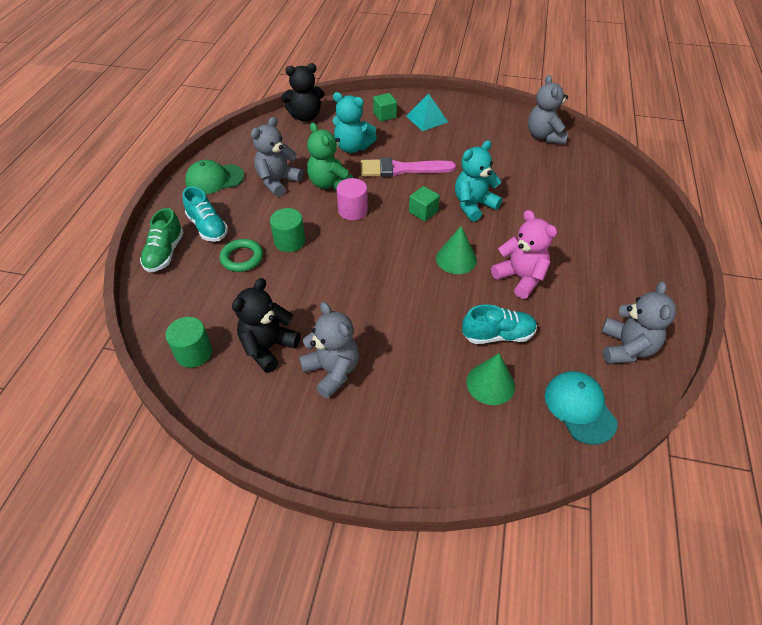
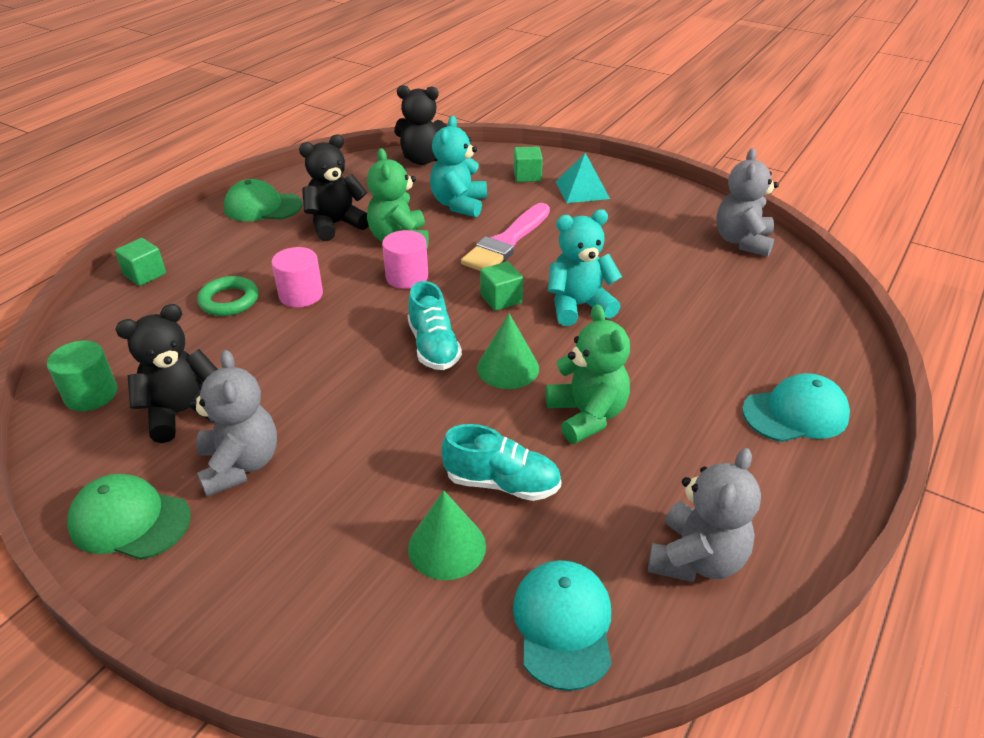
camera: 20 degrees right, 10 degrees down
(165, 253) = (145, 274): green shoe -> green cube
(208, 227) = (215, 257): turquoise shoe -> turquoise shoe (433, 347)
(278, 181) = (336, 224): grey teddy bear -> black teddy bear
(286, 429) = (129, 520): none -> green cap
(289, 241) = (301, 295): green cylinder -> pink cylinder
(353, 147) = (459, 204): turquoise teddy bear -> turquoise teddy bear turned 60 degrees clockwise
(401, 169) = (506, 242): pink brush -> pink brush turned 75 degrees counterclockwise
(520, 278) = (587, 415): pink teddy bear -> green teddy bear
(631, 245) = (795, 413): none -> turquoise cap

